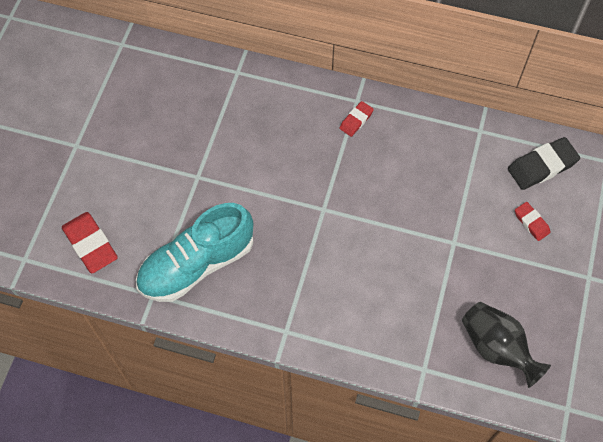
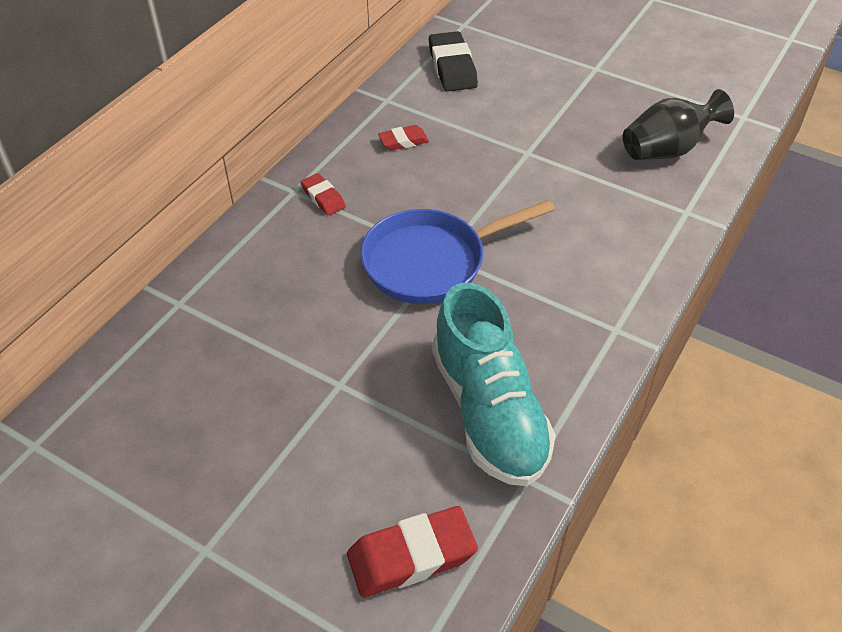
camera: 75 degrees left, 15 degrees down
(315, 203) = (432, 261): none -> blue pan
(531, 222) = (520, 90): red eraser -> red eraser (403, 141)

